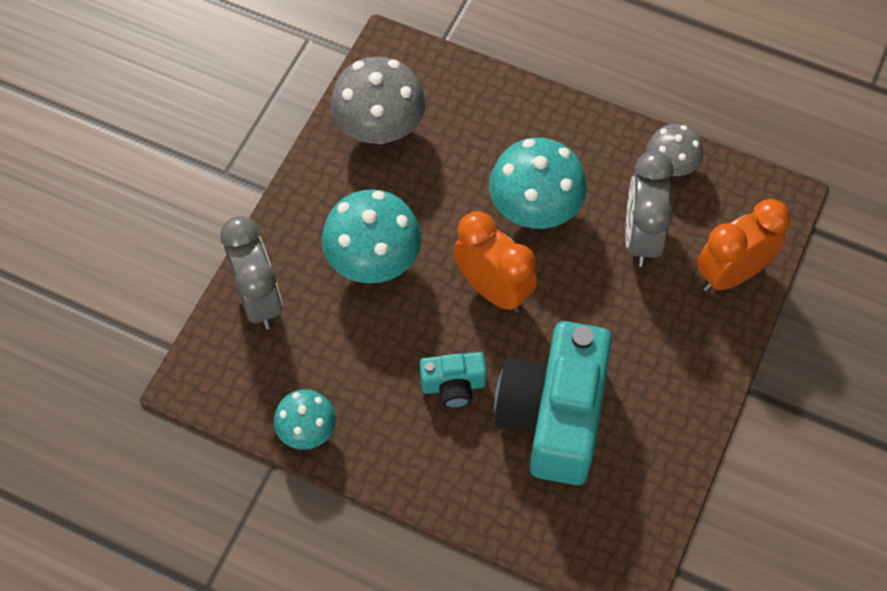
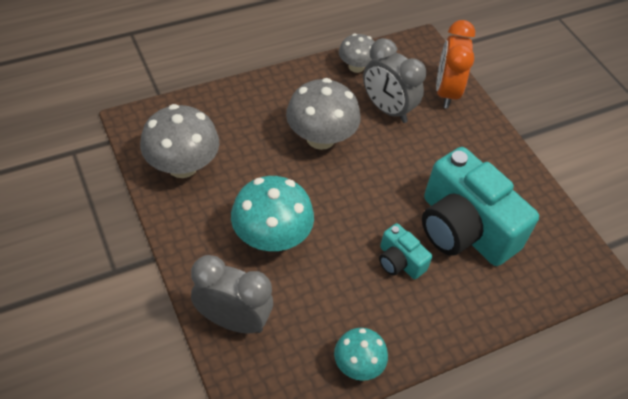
camera: 55 degrees left, 10 degrees down
(453, 386) = (399, 261): turquoise camera -> turquoise camera turned 105 degrees clockwise
(493, 290) = (353, 195): orange clock -> none
(535, 209) = (320, 138): turquoise mushroom -> grey mushroom

